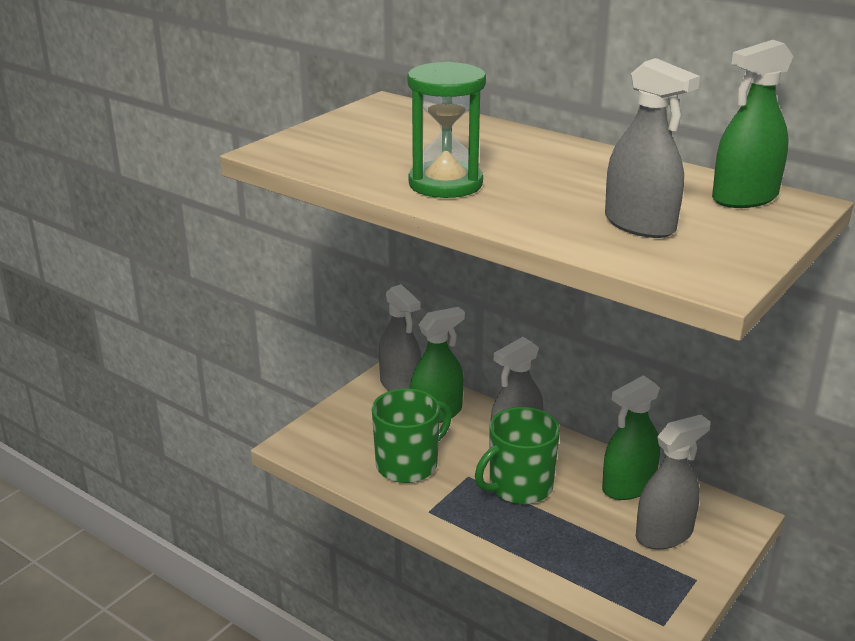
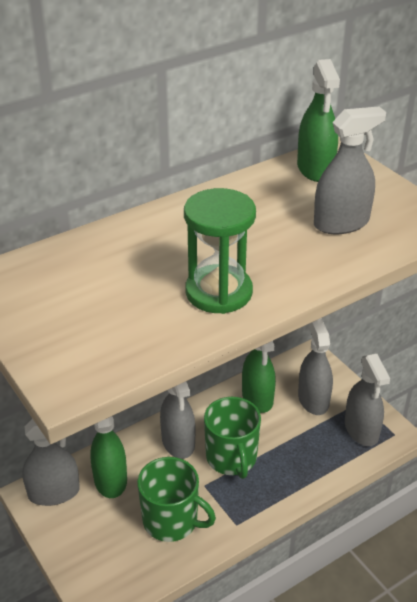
camera: 70 degrees left, 10 degrees up
(408, 464) = (171, 520): green mug -> green mug turned 135 degrees clockwise
(645, 589) = (361, 430): none -> grey spray bottle

